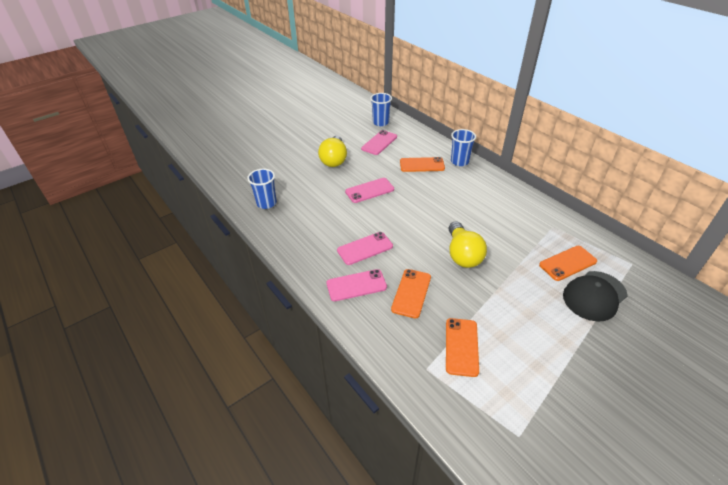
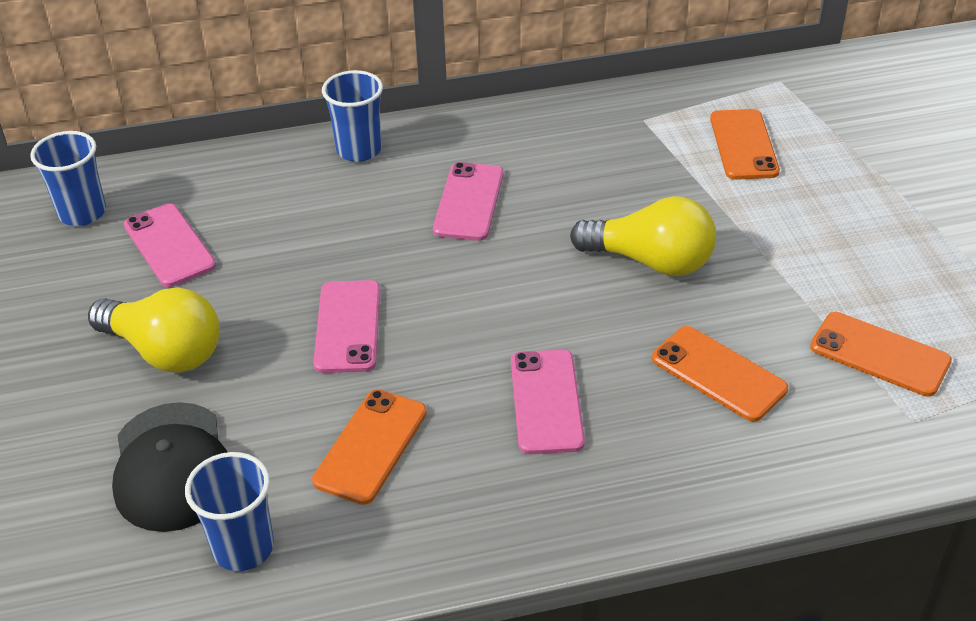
camera: 65 degrees left, 0 degrees up
(356, 285) = (654, 453): pink phone -> pink phone (469, 202)
(422, 165) = (322, 208): orange phone -> orange phone (371, 446)
(594, 296) = (830, 152): black cap -> black cap (172, 467)

